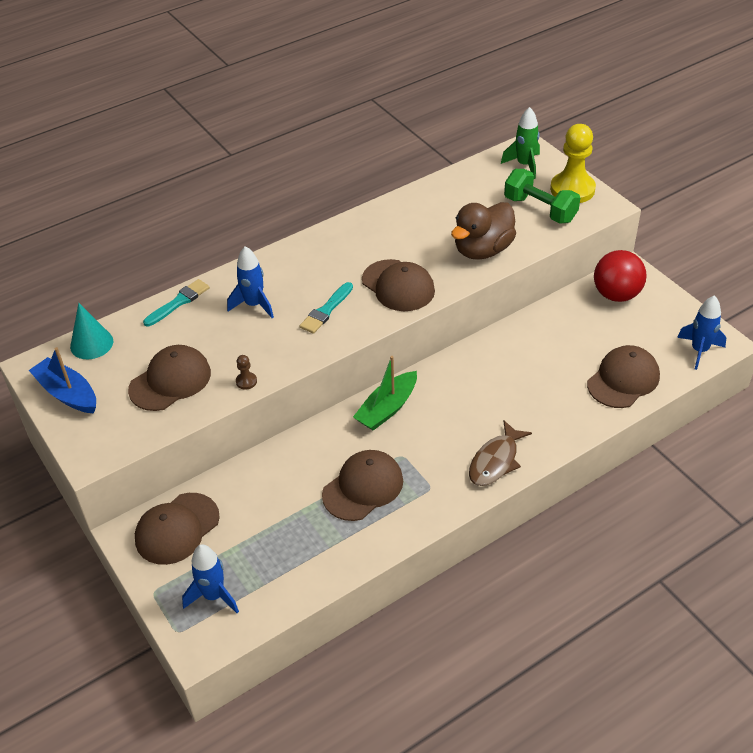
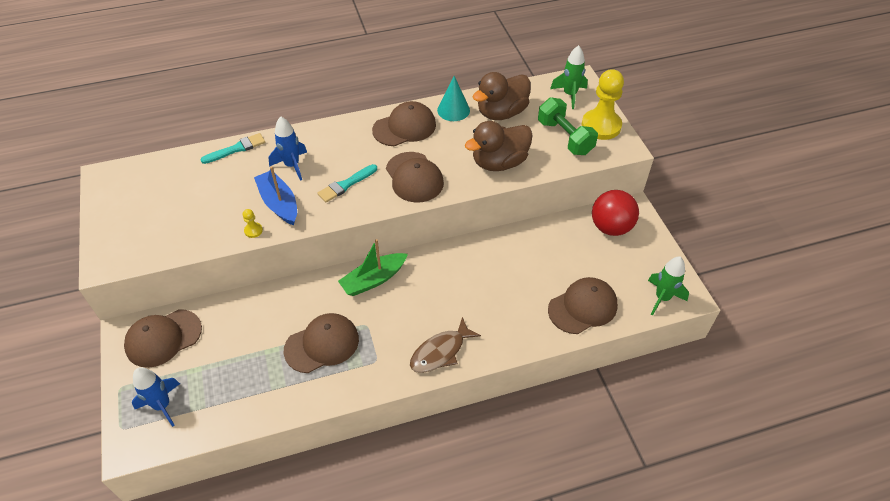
camera: 15 degrees right, 5 degrees up
(67, 393) = (116, 205): blue boat -> blue boat (279, 203)
(91, 344) = (154, 167): turquoise cone -> turquoise cone (453, 110)
(170, 381) = (196, 215): brown cap -> brown cap (404, 127)
(246, 381) = (253, 230): brown pawn -> yellow pawn
(460, 199) = (501, 113): none -> brown duck
(699, 351) = (662, 298): blue rocket -> green rocket

